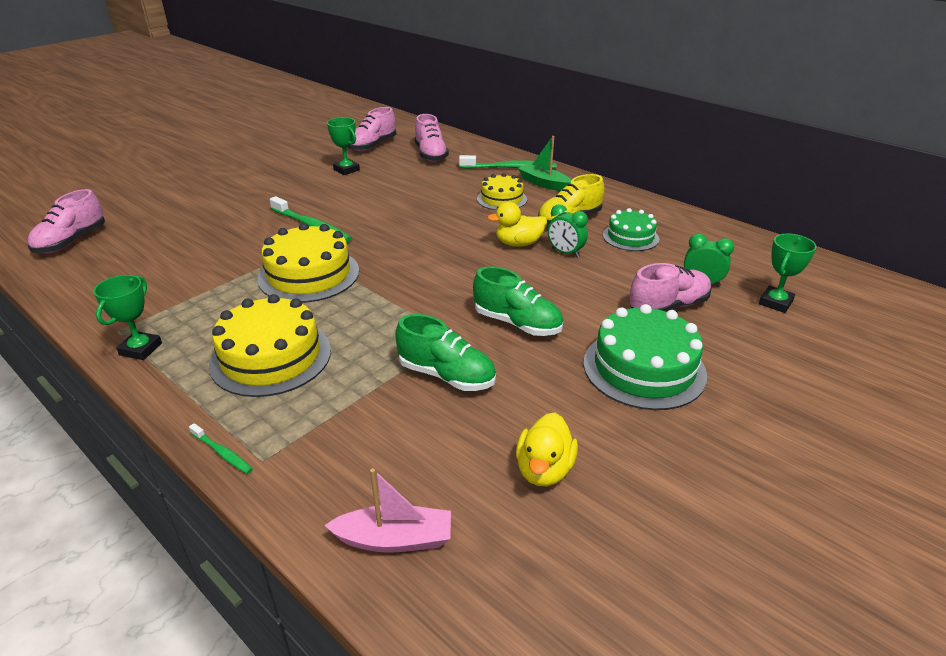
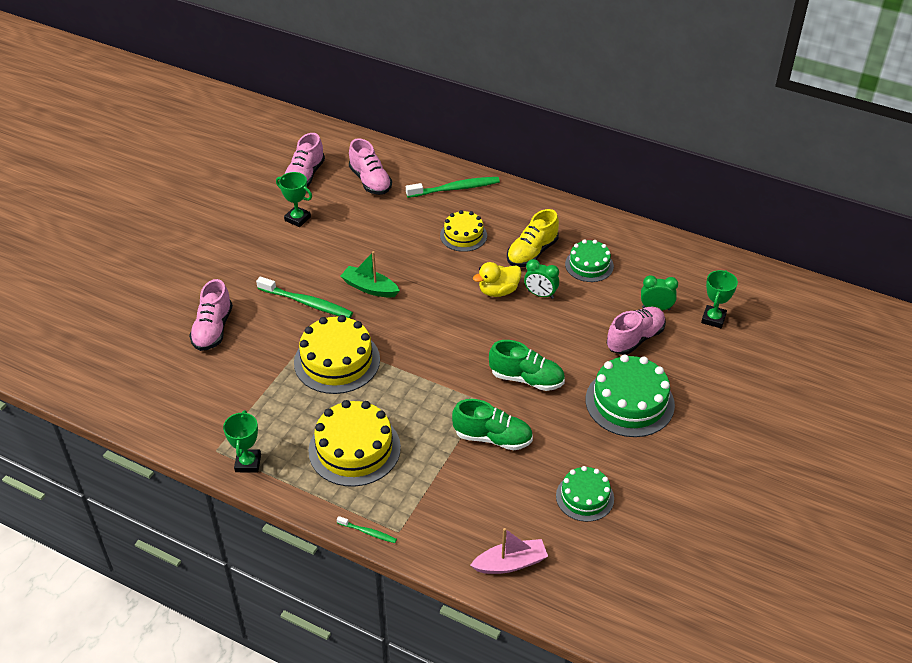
camera: 15 degrees left, 10 degrees up
(71, 241) = (95, 364): pink shoe -> pink shoe (213, 329)
(544, 183) = (494, 206): green boat -> green boat (369, 288)
(544, 470) = (585, 497): yellow duck -> green cake

